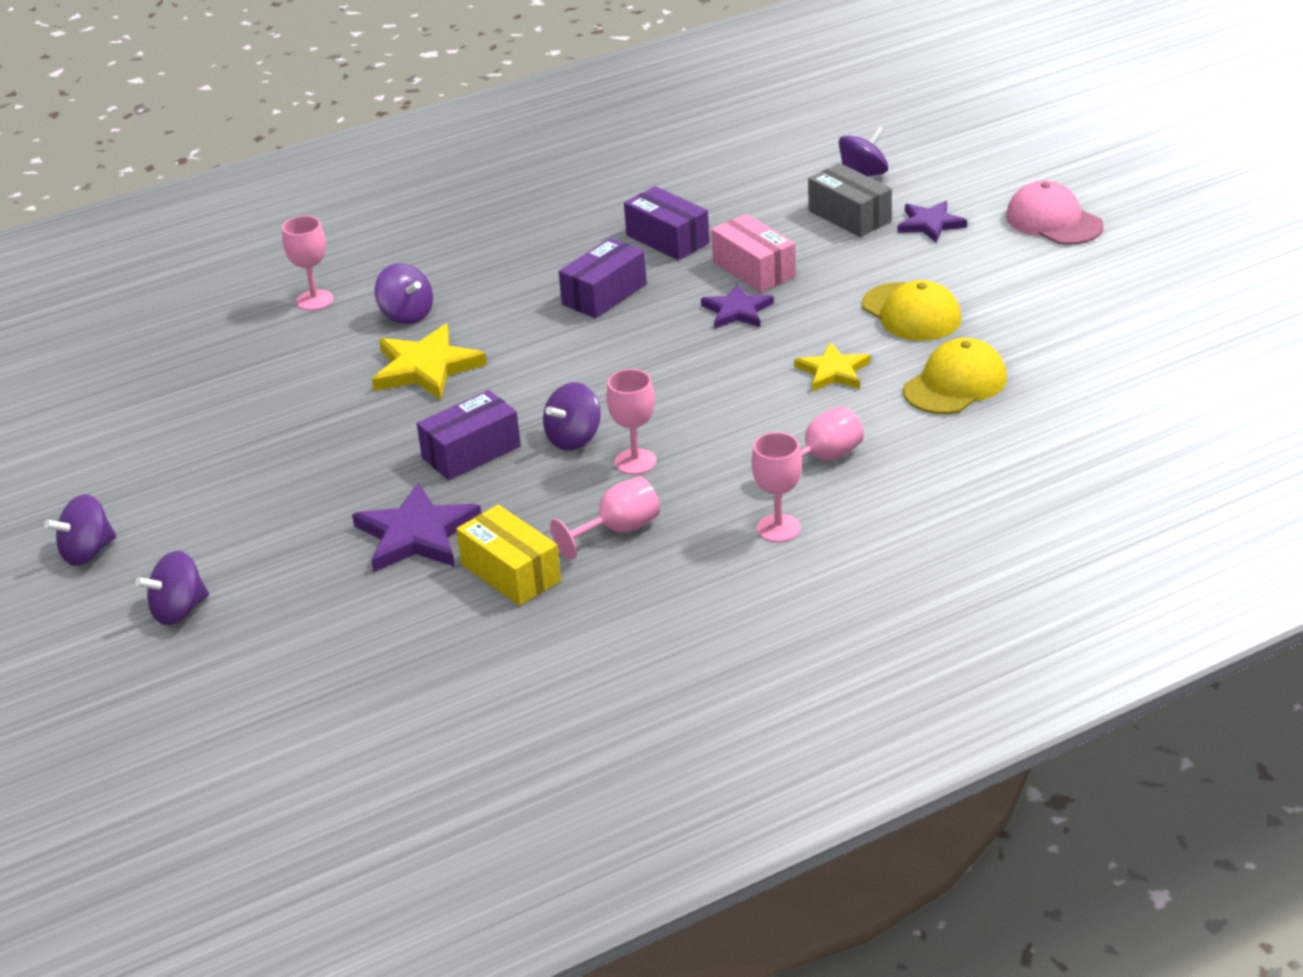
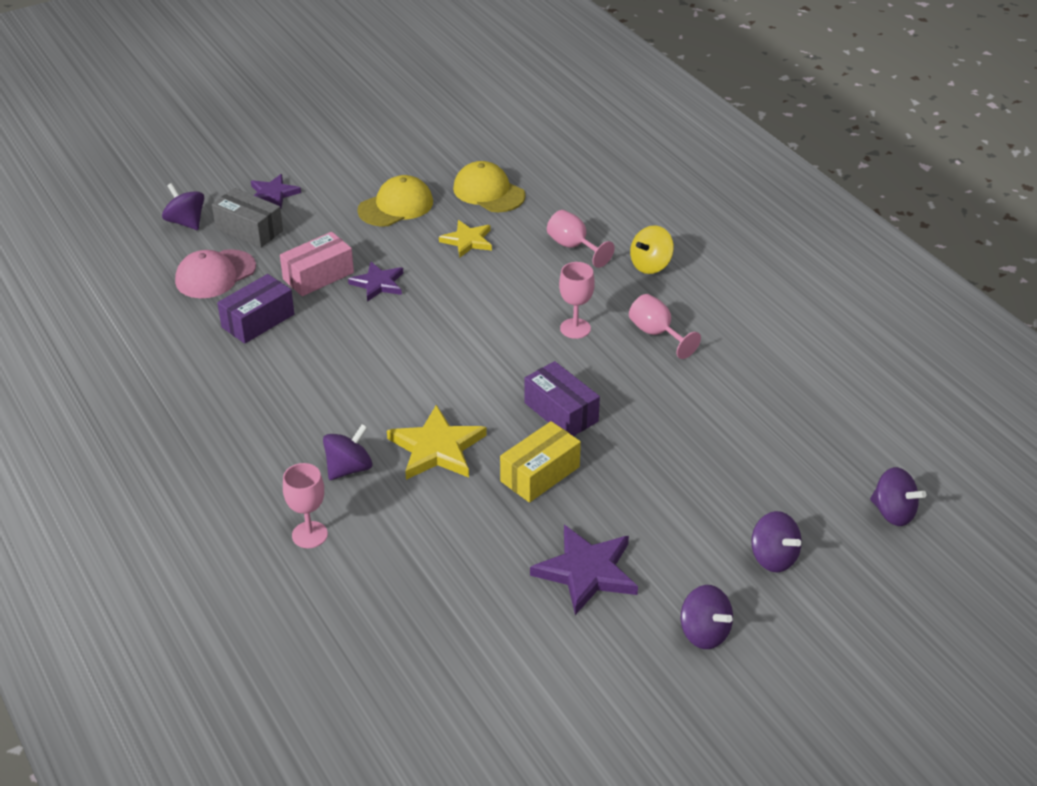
camera: 95 degrees left, 5 degrees up
(417, 535) = (667, 433): purple star -> purple star (587, 572)
(511, 573) = (708, 381): yellow box -> yellow box (540, 474)
(574, 439) = (545, 359): purple spinning top -> purple spinning top (893, 513)
(604, 294) = (339, 352): purple box -> none
(778, 528) = (650, 265): pink goblet -> yellow spinning top
(849, 216) = (249, 230): grey box -> grey box turned 75 degrees clockwise
(1053, 221) = (285, 143): pink cap -> pink cap (215, 274)

